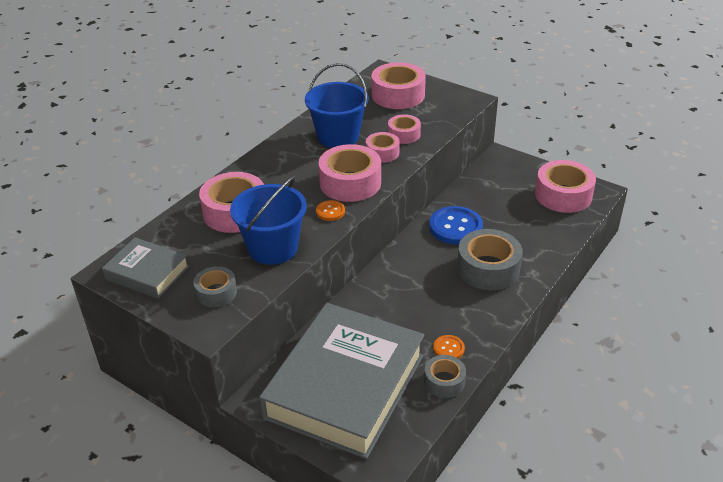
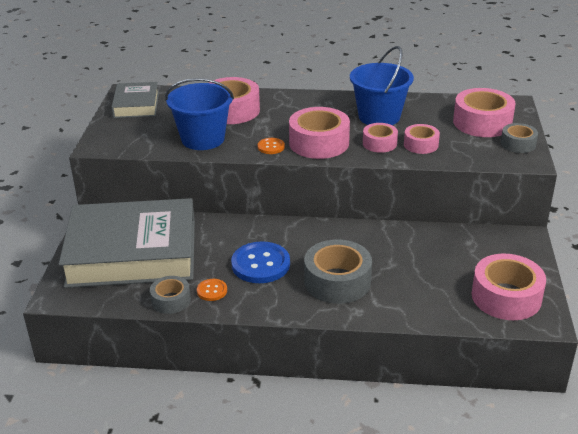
camera: 60 degrees right, 5 degrees down
(216, 292) = (135, 135): grey tape -> grey tape (518, 144)
(455, 227) = (379, 244): blue button -> blue button (260, 264)

